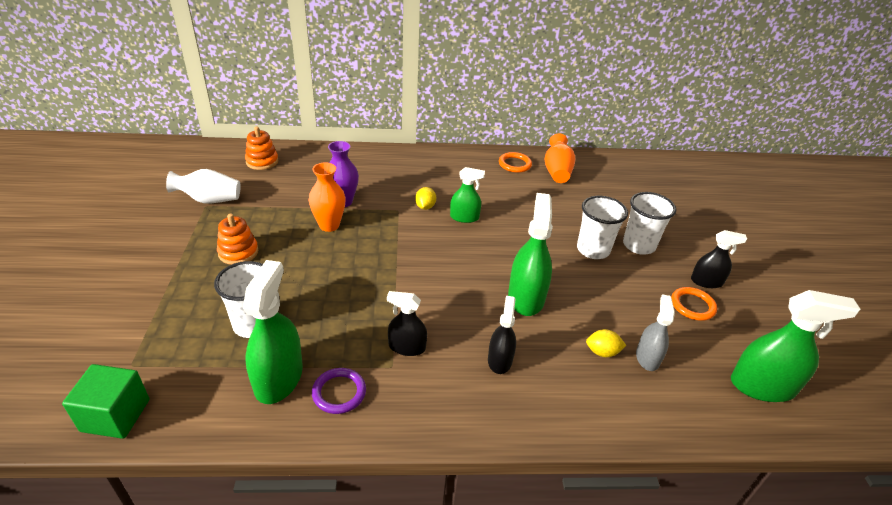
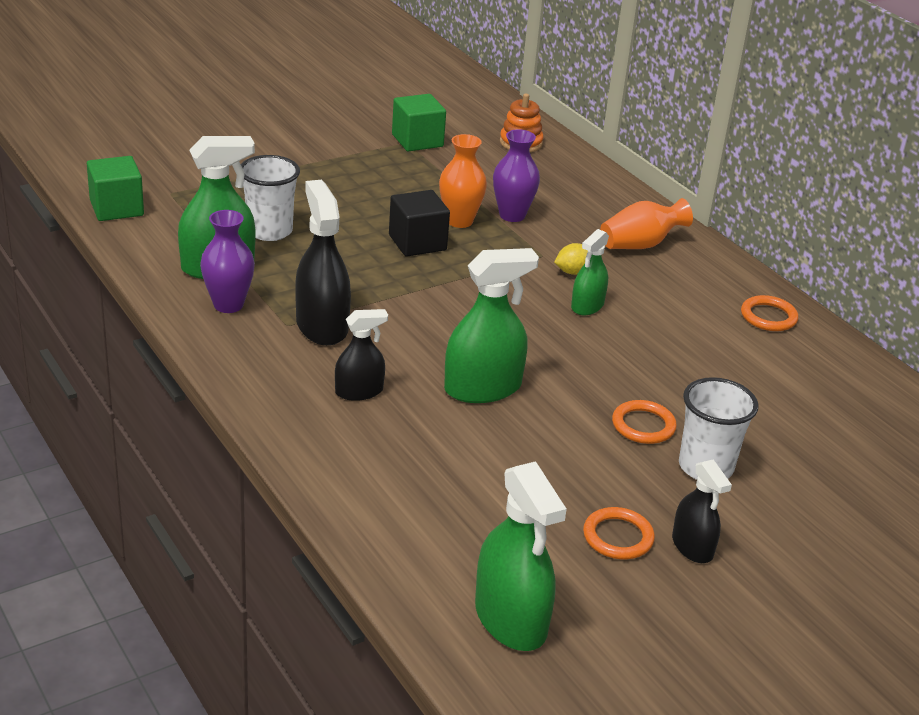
camera: 60 degrees right, 5 degrees down
(209, 200) = (417, 141): white vase -> green cube
(238, 252) = (357, 186): orange stacking toy -> none
(338, 255) = (417, 243): none -> black cube
(339, 392) = (228, 305): purple ring -> purple vase
(407, 347) = (322, 326): black spray bottle -> black spray bottle, size x1.68
(464, 217) = (587, 306): green spray bottle -> green spray bottle turned 60 degrees clockwise
(557, 171) = (802, 358): orange vase -> orange vase (640, 245)
(593, 250) = (643, 425): white cup -> orange ring
(602, 352) = (443, 466): yellow lemon -> none
(647, 357) = (469, 506): grey spray bottle -> none

